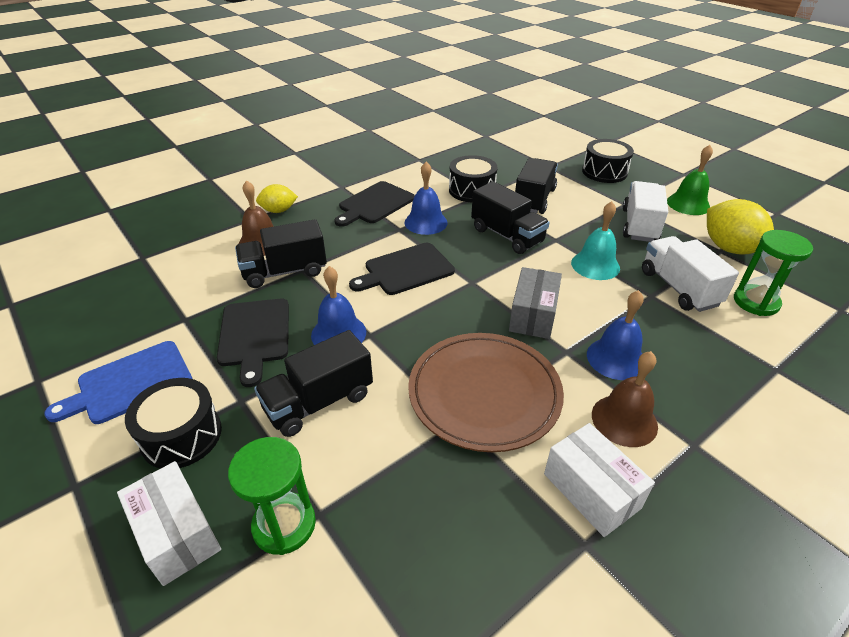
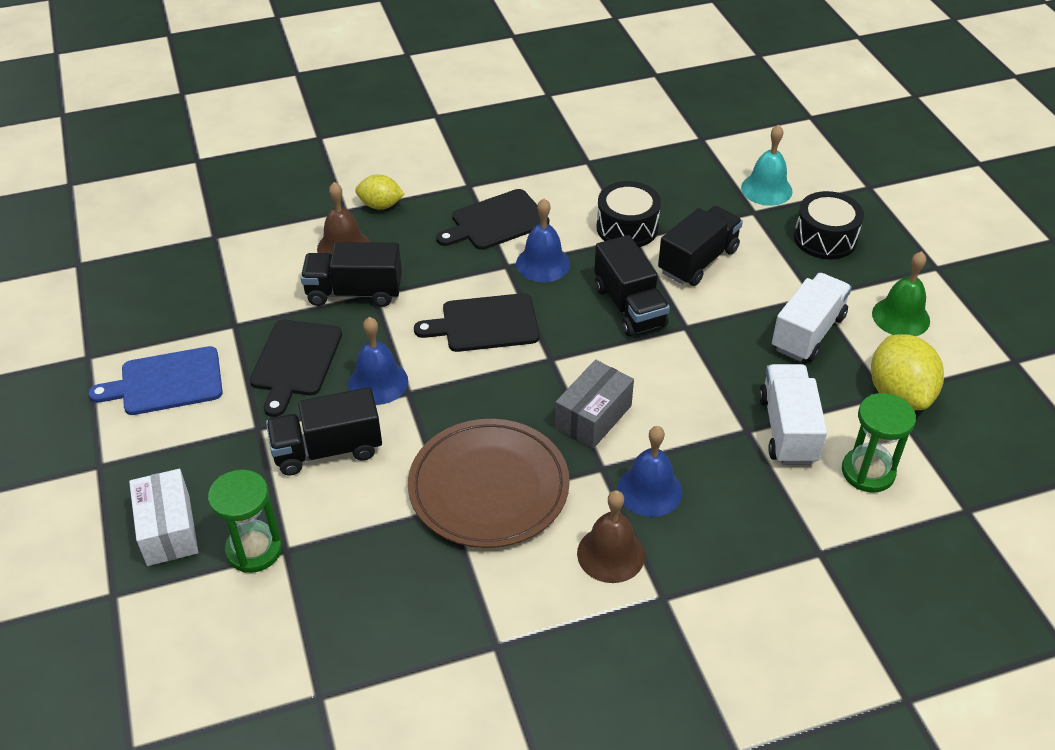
camera: 20 degrees right, 5 degrees up
(181, 435) = (196, 446): black drum -> none
(591, 490) = (532, 605): white box -> none
(595, 265) = (709, 374): turquoise bell -> turquoise bell (766, 189)

